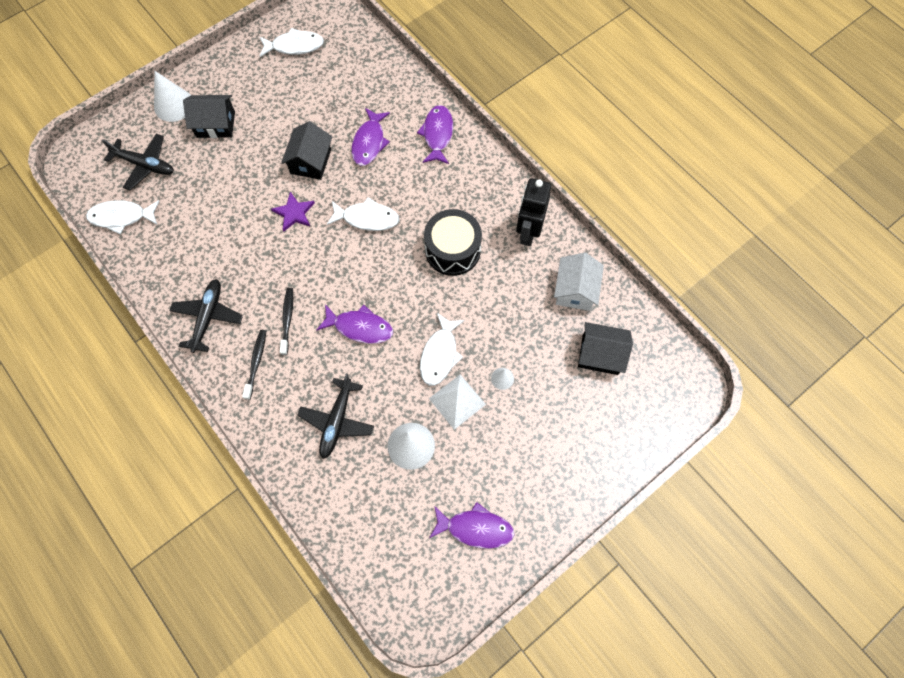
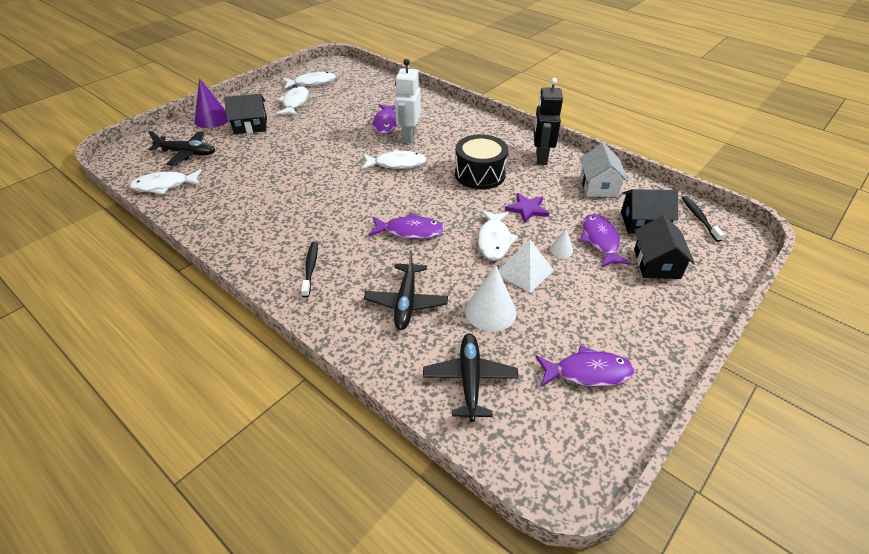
camera: 10 degrees left, 25 degrees down
(173, 105) = (212, 119): white cone -> purple cone
(208, 317) = (255, 241): black plane -> black plane (470, 379)
(270, 86) = (295, 103): none -> white fish
(287, 320) = (337, 234): black toothbrush -> black toothbrush (699, 218)
(294, 213) = (329, 167): purple star -> purple star (527, 209)
(310, 161) = (338, 137): black house -> black house (656, 264)
(389, 172) = (408, 137): none -> white robot
(437, 134) = (442, 114): purple fish -> purple fish (600, 241)

